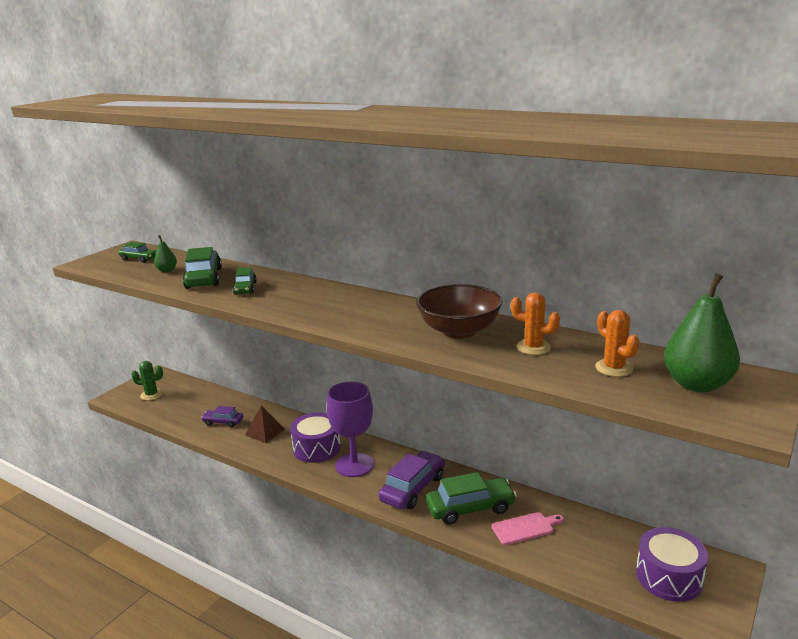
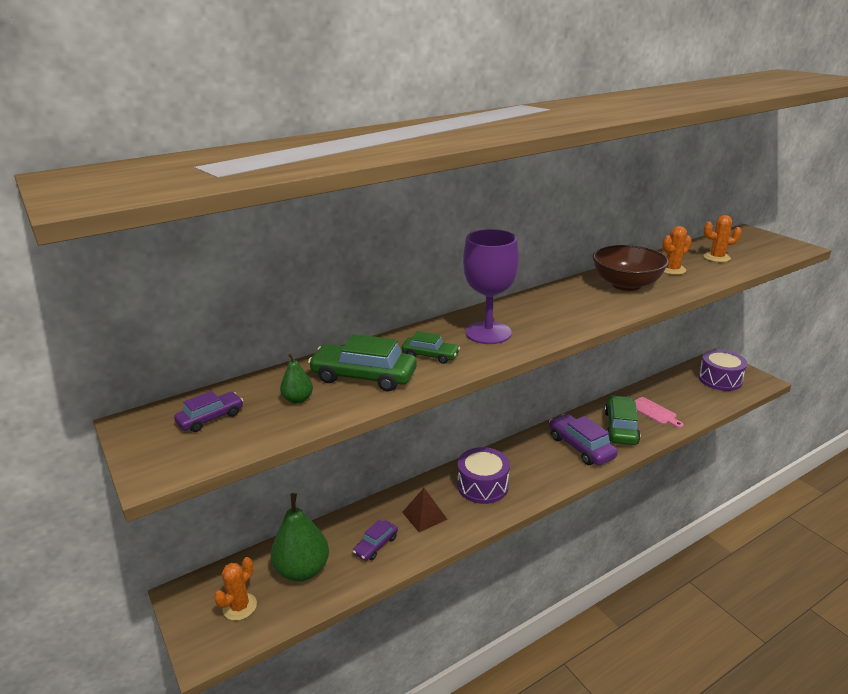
camera: 65 degrees left, 5 degrees up
(139, 259) = (210, 418): green car -> purple car
(151, 395) = (239, 607): green cactus -> orange cactus
(354, 465) = (527, 469): purple goblet -> purple goblet (488, 333)
(525, 528) = (654, 412): pink cutting board -> pink cutting board turned 135 degrees clockwise
(697, 384) = (747, 245): green pear -> green pear (302, 570)

